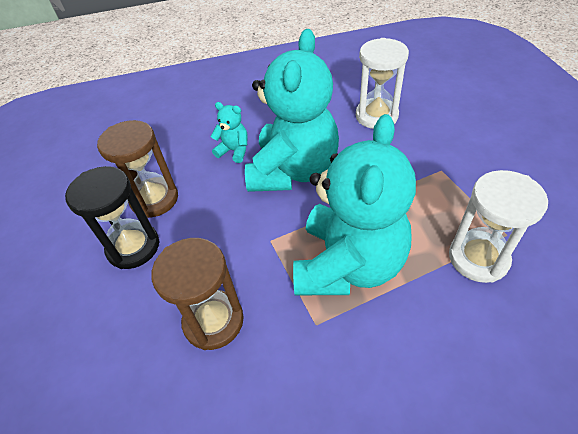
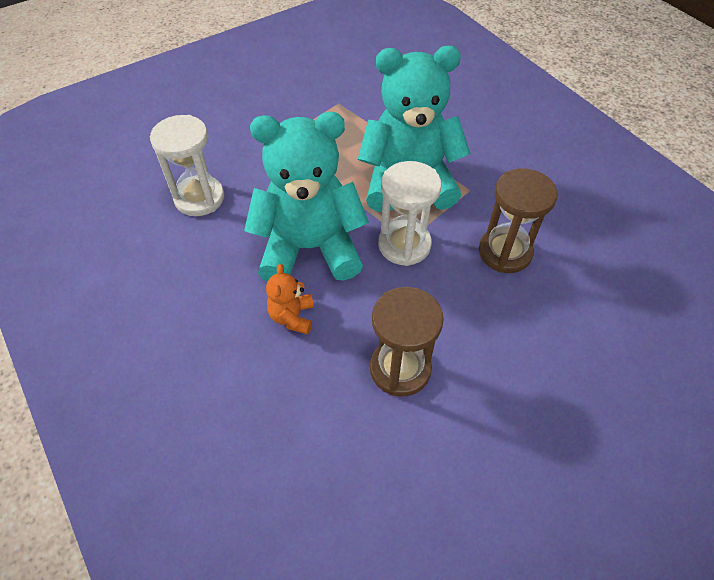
camera: 115 degrees left, 5 degrees up
(133, 247) = (471, 354): black hourglass -> none
(234, 151) = (292, 317): turquoise teddy bear -> orange teddy bear
(478, 258) = (368, 115): white hourglass -> white hourglass (404, 245)

